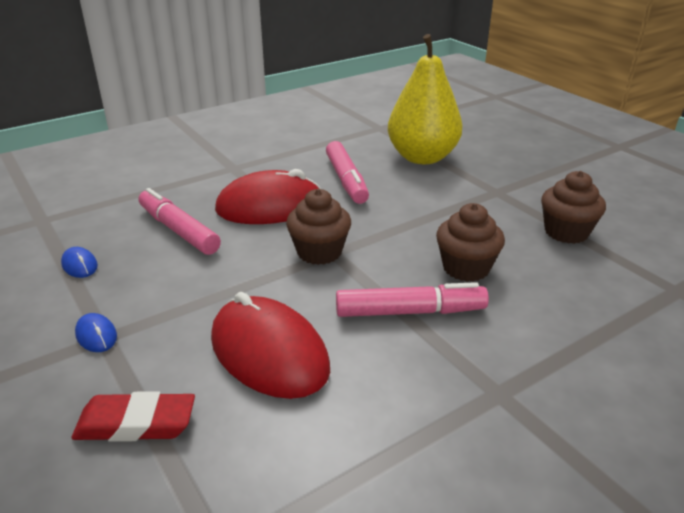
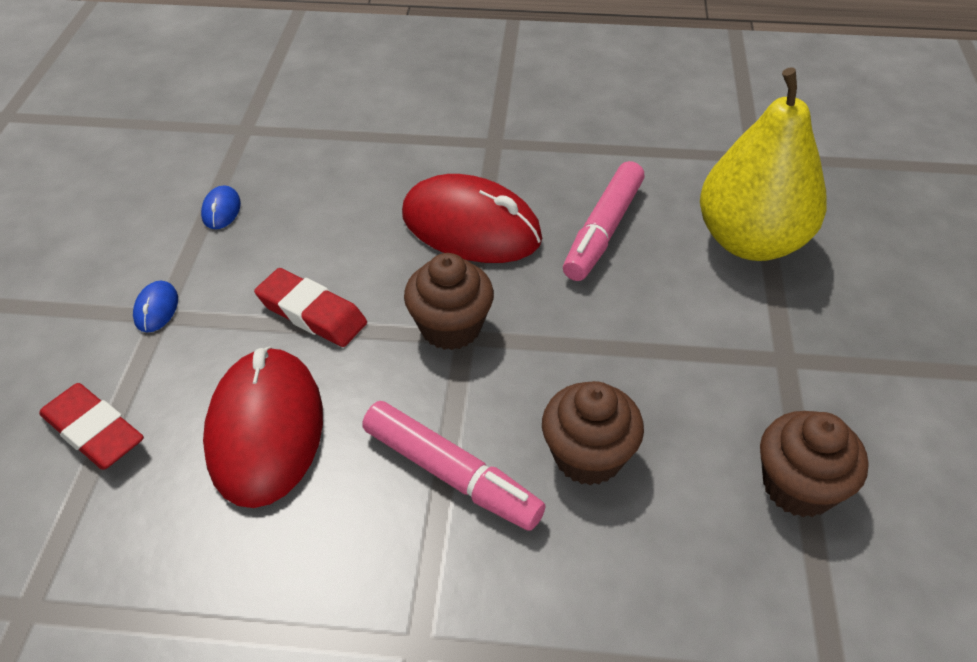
camera: 40 degrees right, 15 degrees up
(178, 230) = (346, 212): pink marker -> none
(221, 285) = (312, 313): none -> red eraser

